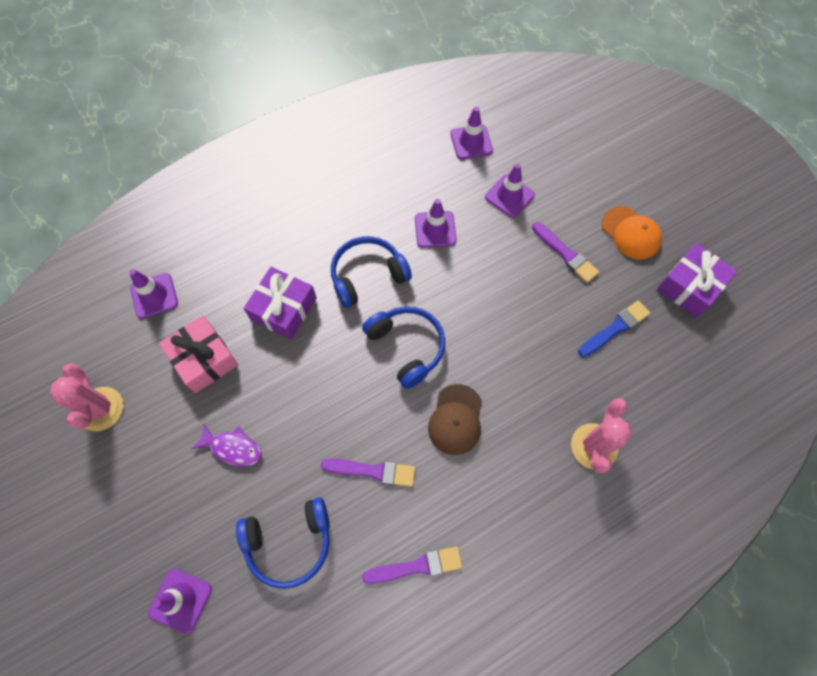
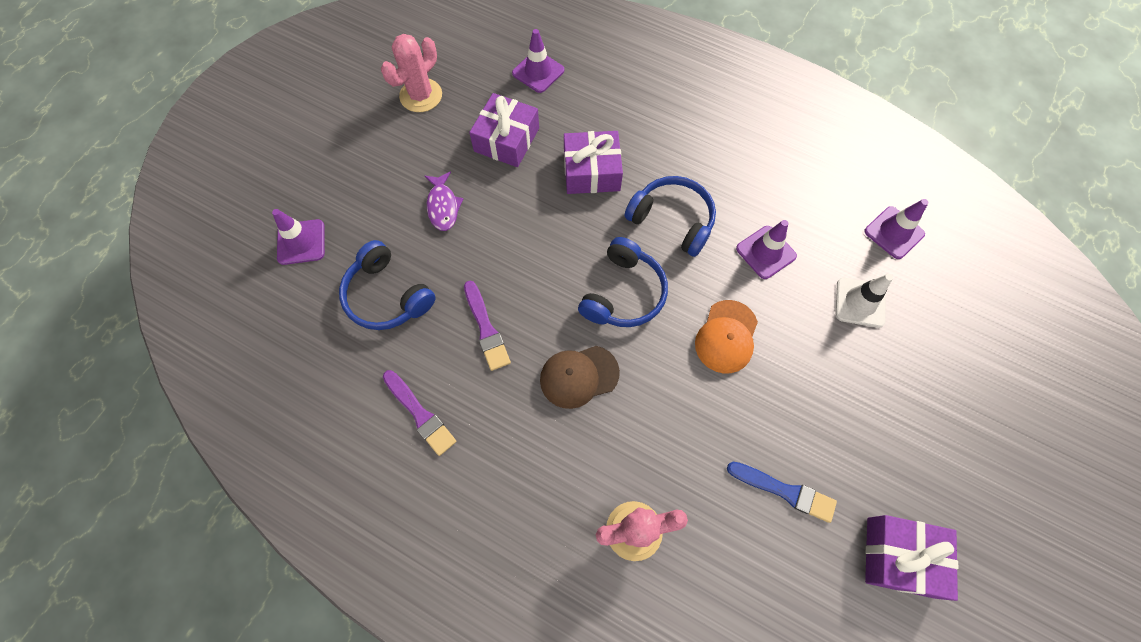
camera: 60 degrees right, 0 degrees up
(204, 359) = (506, 140): pink gift -> purple gift
(509, 196) = (860, 302): purple traffic cone -> white traffic cone
(565, 254) = (835, 394): purple brush -> none
(631, 233) = (917, 454): orange cap -> orange cap (726, 337)

